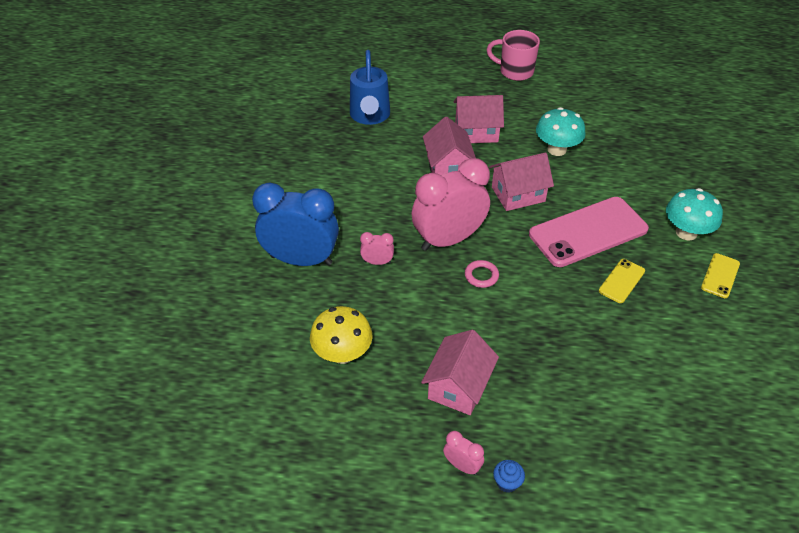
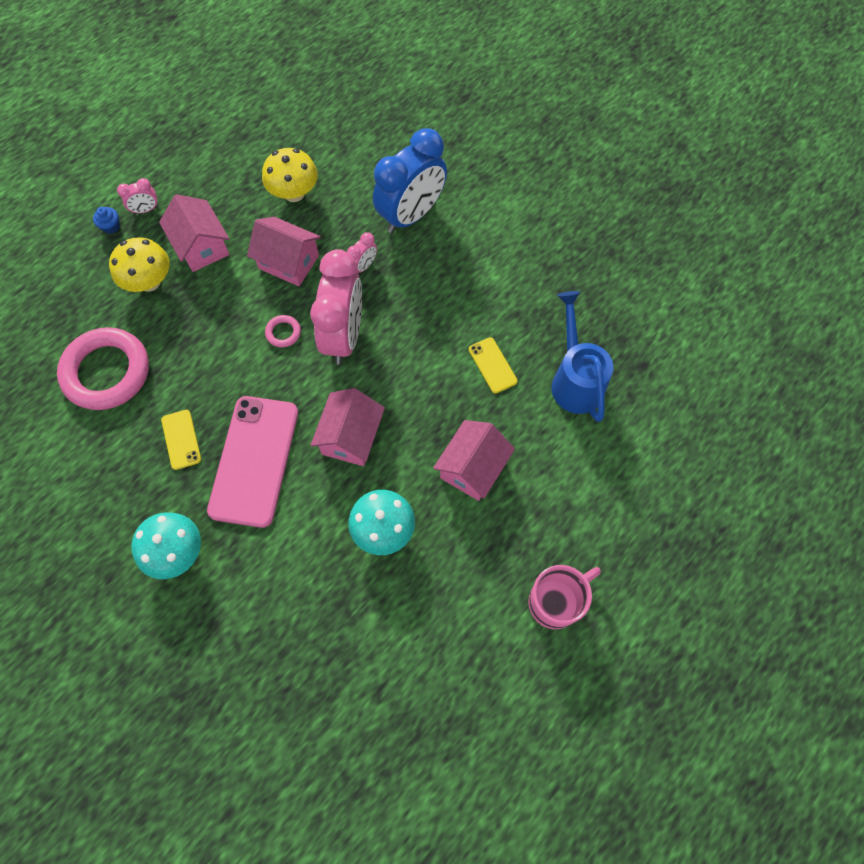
camera: 125 degrees right, 20 degrees up
(370, 116) = (575, 380): blue watering can -> blue watering can turned 45 degrees clockwise
(448, 167) = (438, 401): pink house -> pink house (289, 262)
(529, 401) = (149, 282): none -> yellow mushroom
(631, 368) = (106, 372): none -> pink ring
(720, 276) = (110, 531): yellow phone -> yellow phone (492, 365)

